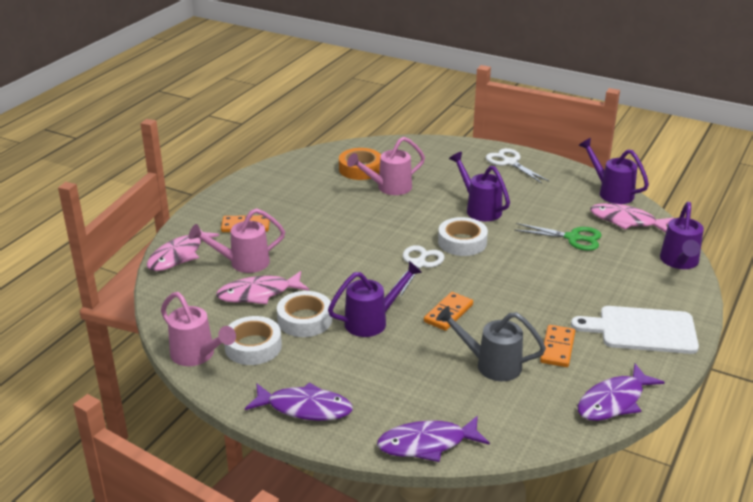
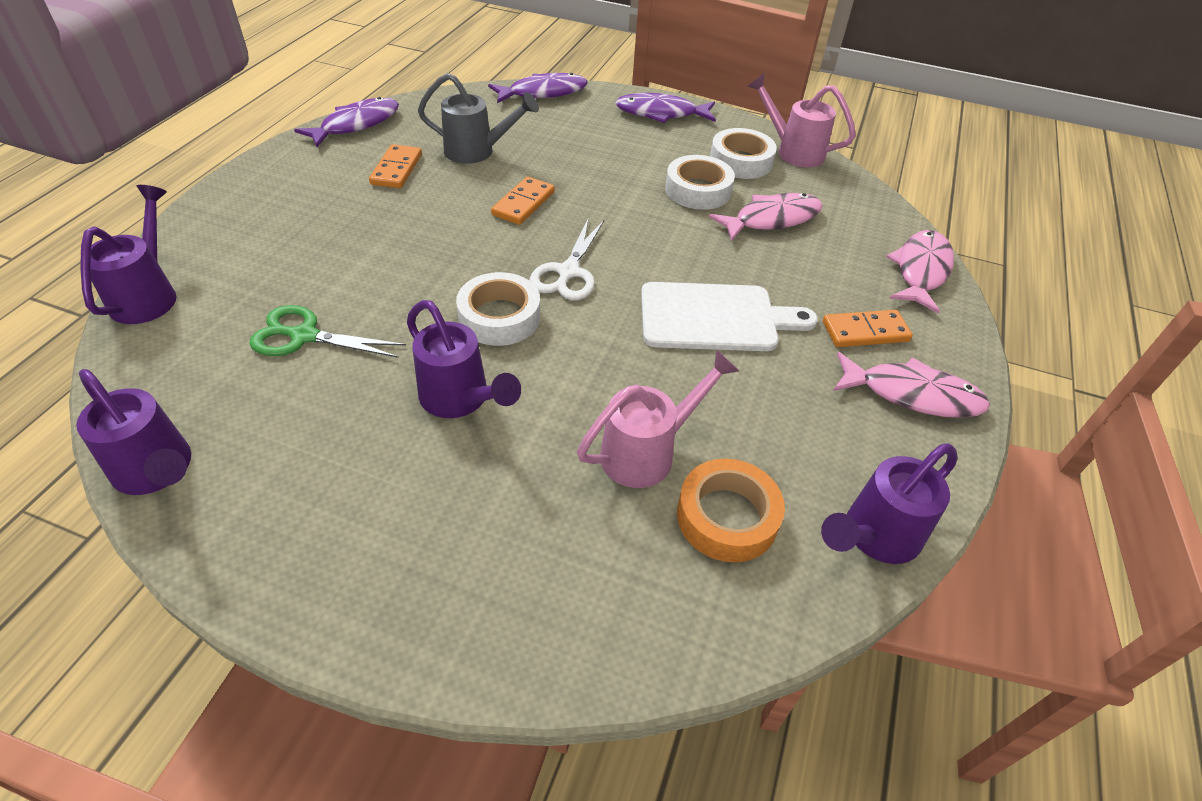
camera: 170 degrees right, 15 degrees up
(242, 263) = (822, 263): pink watering can -> none
(373, 321) = (616, 191): purple watering can -> purple watering can (873, 537)
(510, 162) = (361, 579): white scissors -> none
(626, 221) = (179, 383): pink fish -> pink fish (912, 394)
(642, 330) = (280, 192): white cutting board -> white cutting board (715, 318)

